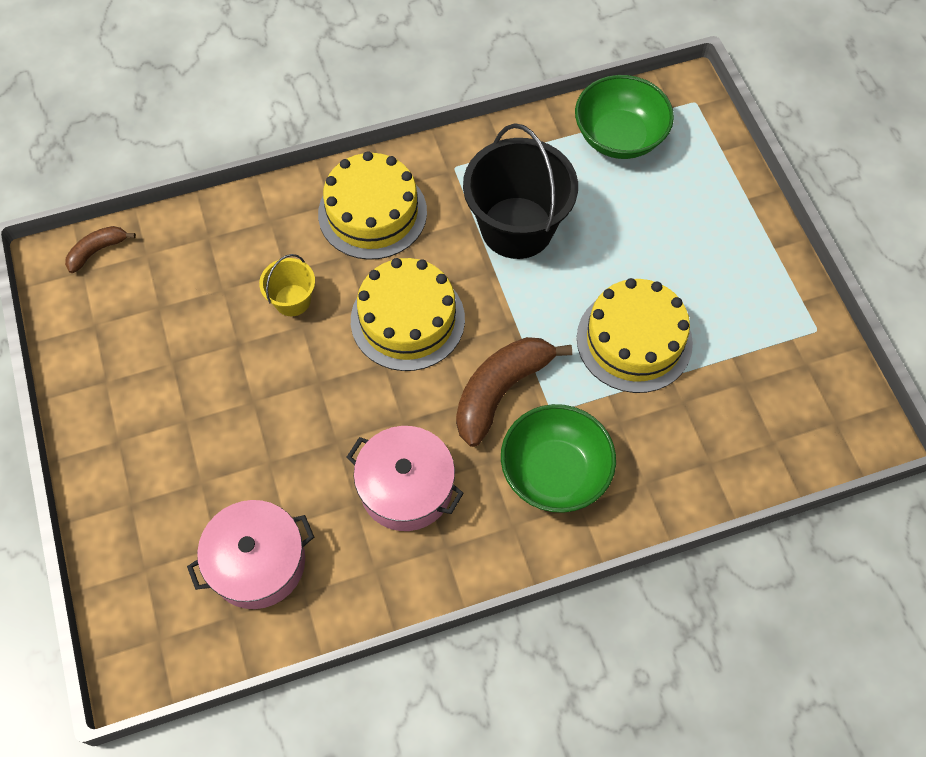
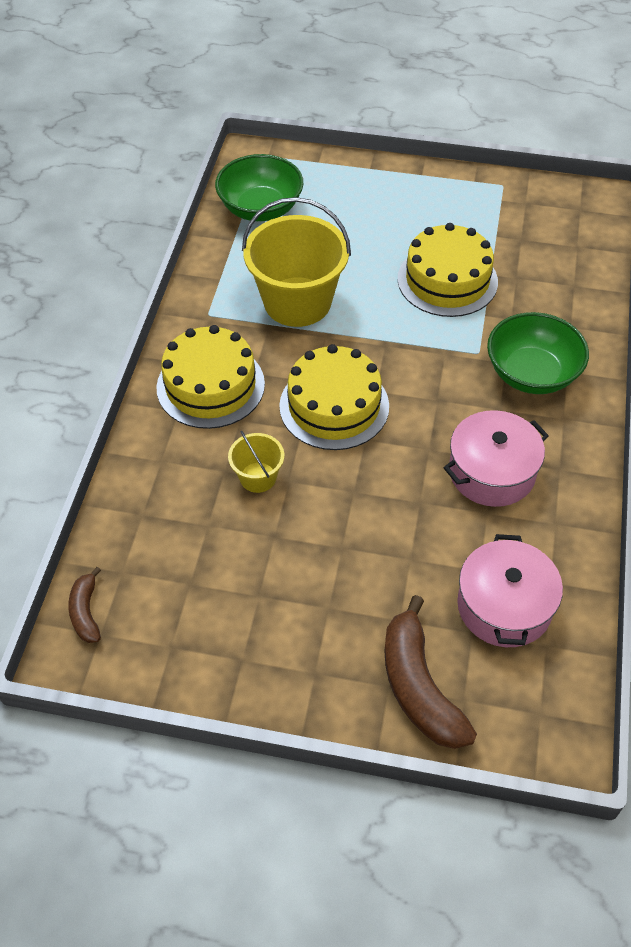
camera: 60 degrees left, 10 degrees down
(500, 391) = (441, 375): brown banana -> brown banana (419, 687)
(516, 228) = (297, 302): black bucket -> yellow bucket

